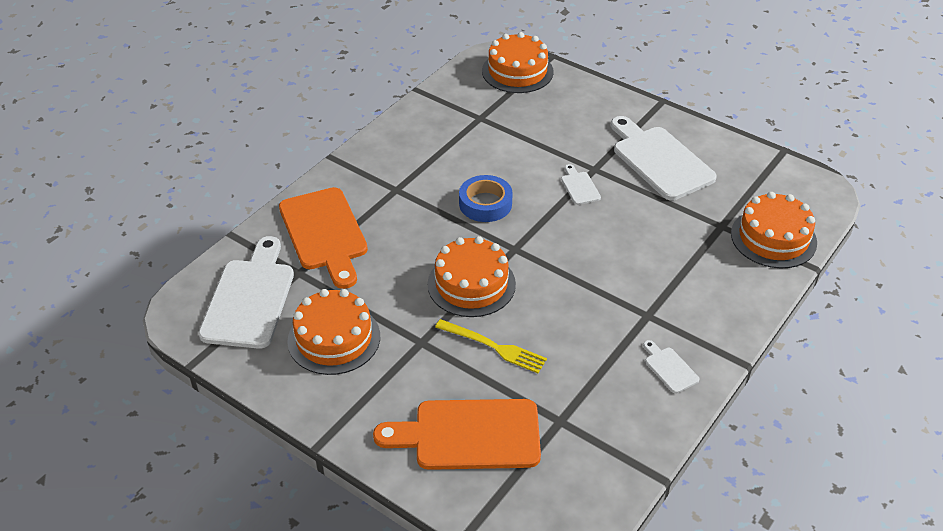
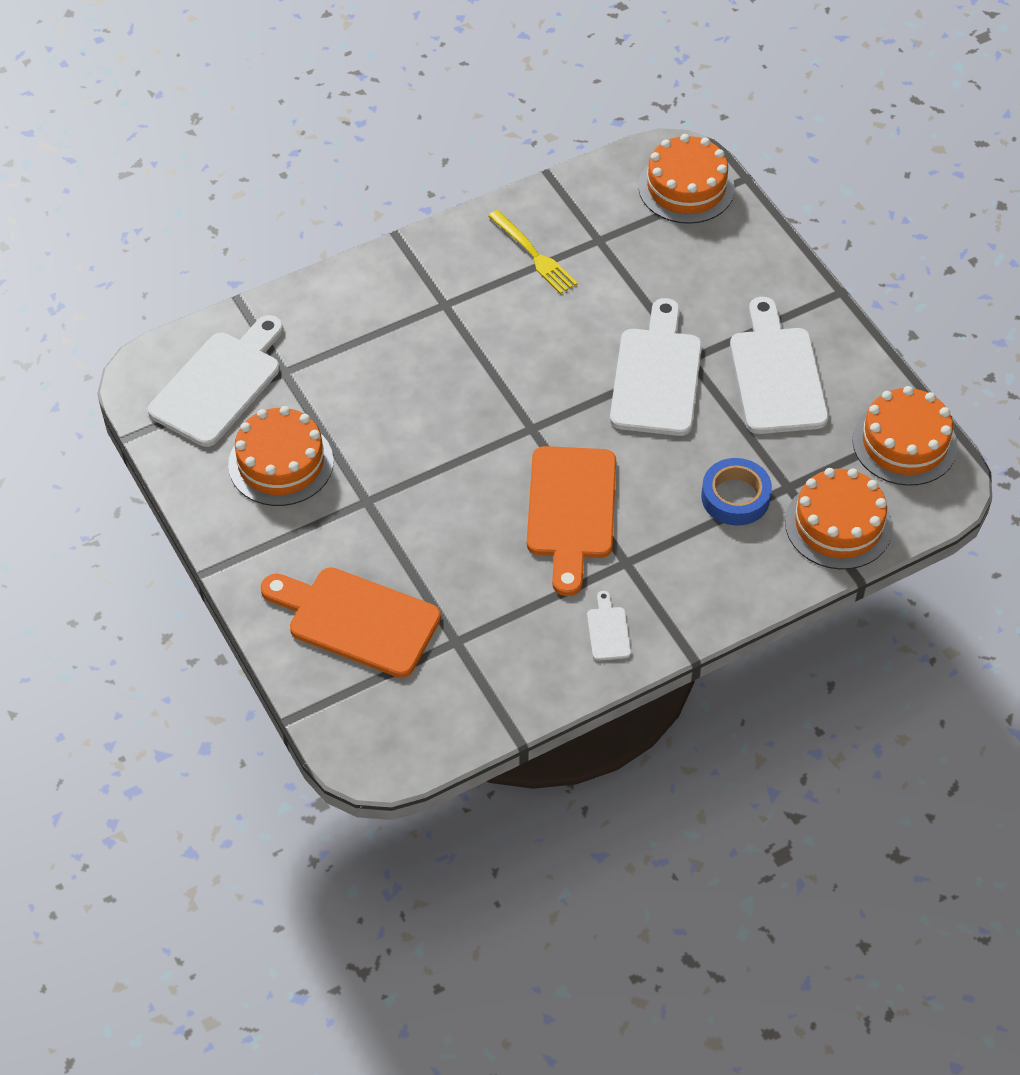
camera: 25 degrees right, 10 degrees up
(324, 233) = (337, 333): orange cutting board -> orange cutting board (571, 510)
(471, 284) = (459, 454): orange cake -> orange cake (904, 443)
(485, 204) = (534, 359): blue tape -> blue tape (735, 497)
(494, 347) = (439, 535): yellow fork -> yellow fork (534, 255)
(579, 186) = (656, 376): white cutting board -> white cutting board, size x2.28

